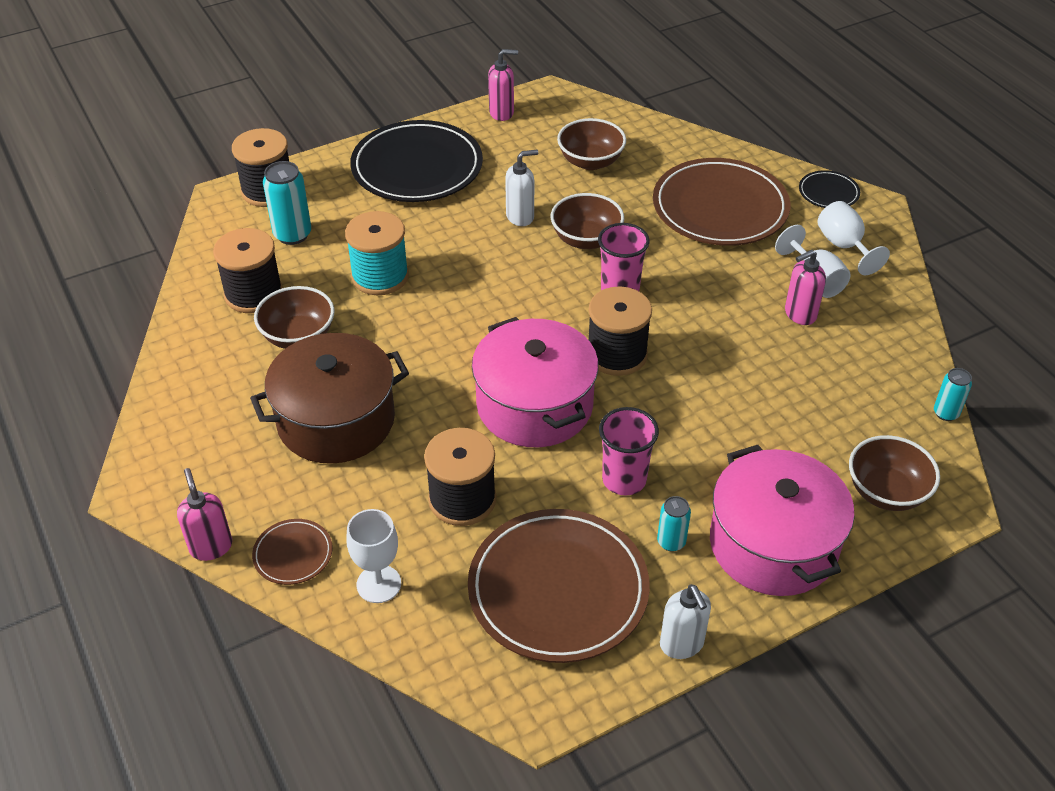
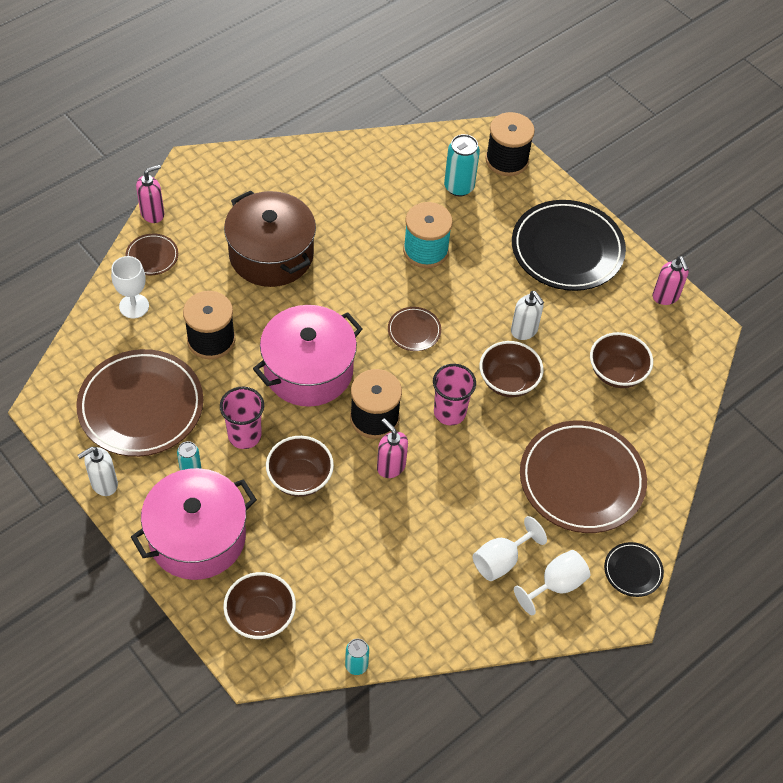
camera: 75 degrees right, 10 degrees up
(253, 294) = (387, 179): black spool -> none
(298, 336) = (349, 215): brown bowl -> brown bowl (300, 478)
(498, 303) = (414, 331): none -> brown plate
(800, 314) = (453, 549): pink soap dispenser -> pink soap dispenser (390, 466)

